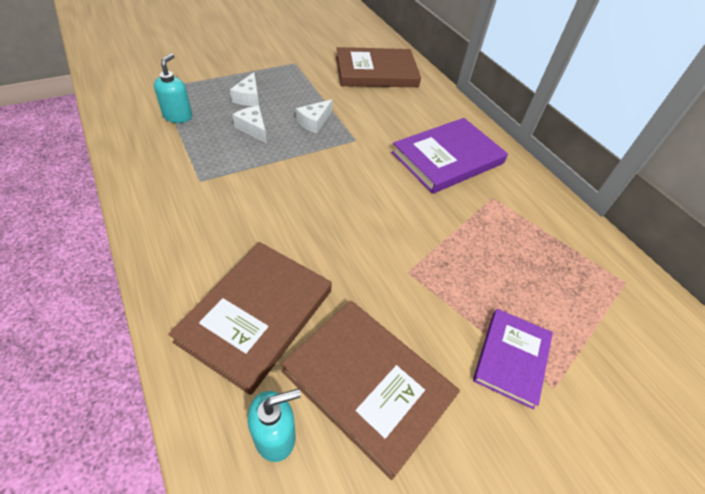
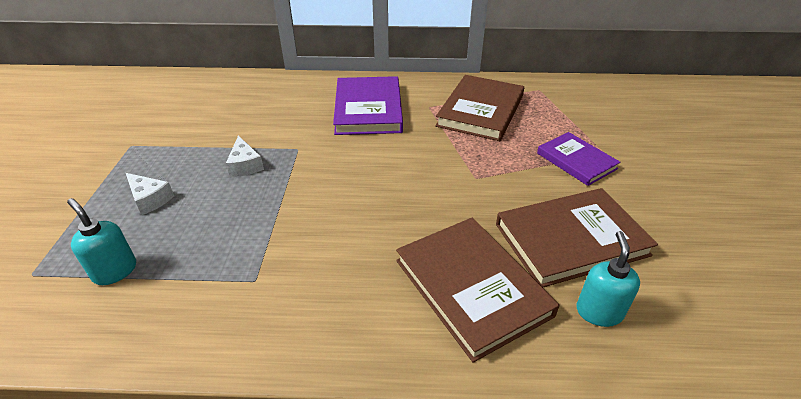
camera: 55 degrees left, 10 degrees down
(253, 128) = (209, 212): white cheese -> none
(376, 72) = (213, 100): brown book -> brown book (480, 111)

